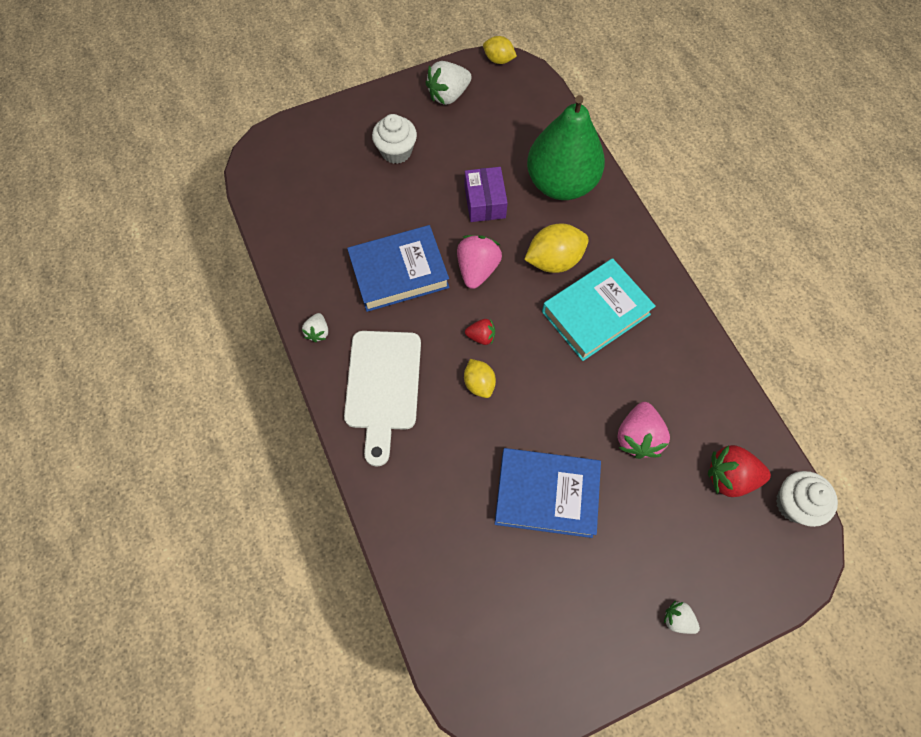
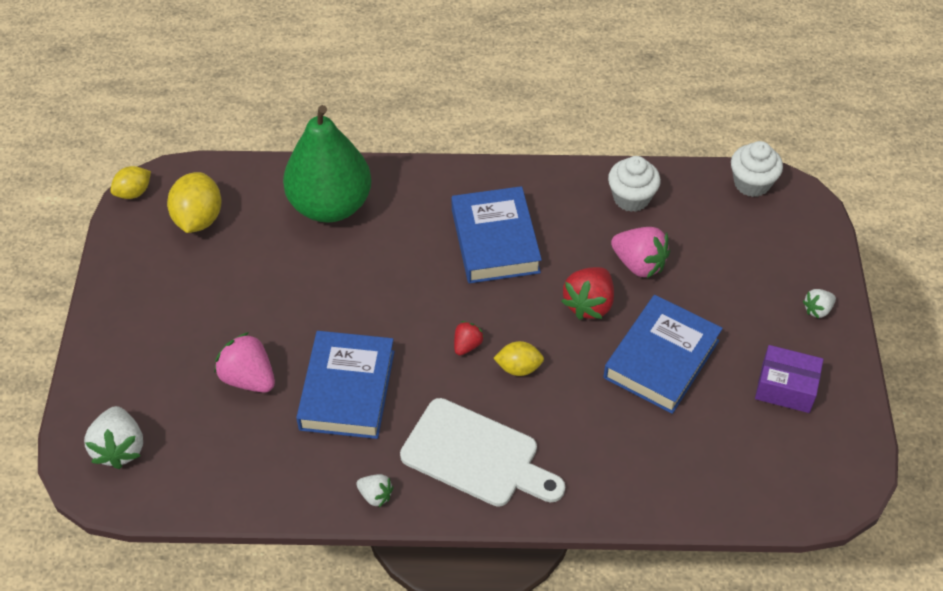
camera: 65 degrees left, 15 degrees down
(396, 151) = (187, 334): white cupcake -> white cupcake (631, 198)
(448, 95) = (146, 256): white strawberry -> white strawberry (119, 448)
(477, 269) = (387, 318): pink strawberry -> pink strawberry (248, 378)
(485, 202) = (310, 279): purple box -> purple box (785, 387)
(554, 260) = (417, 249): yellow lemon -> yellow lemon (198, 219)
(595, 313) = (495, 241): turquoise book -> blue book
(730, 476) = (708, 215): red strawberry -> red strawberry (589, 304)

